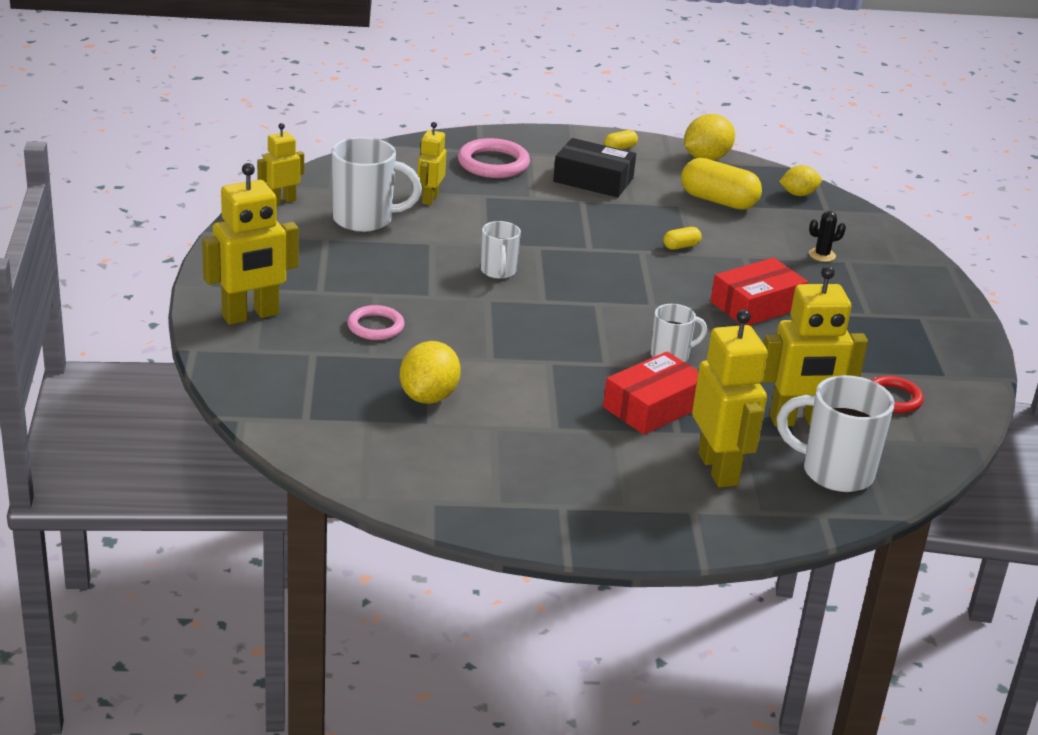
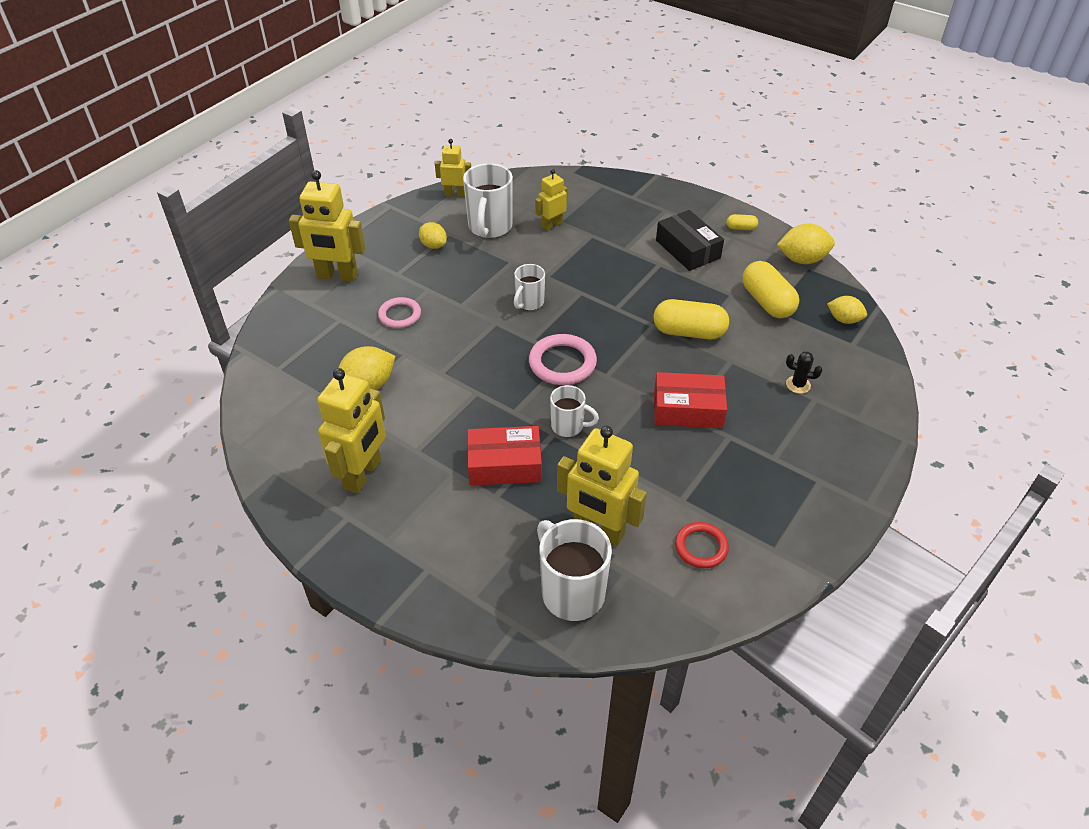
camera: 40 degrees right, 15 degrees up
(324, 254) = (433, 245): none -> yellow lemon
(365, 220) = (490, 227): white mug -> white mug turned 60 degrees clockwise
(493, 163) = (629, 210): pink ring -> pink ring (562, 363)
(681, 246) = (689, 332): yellow capsule -> yellow capsule, size x2.13
(718, 469) = (488, 543): yellow robot -> yellow robot (363, 474)

